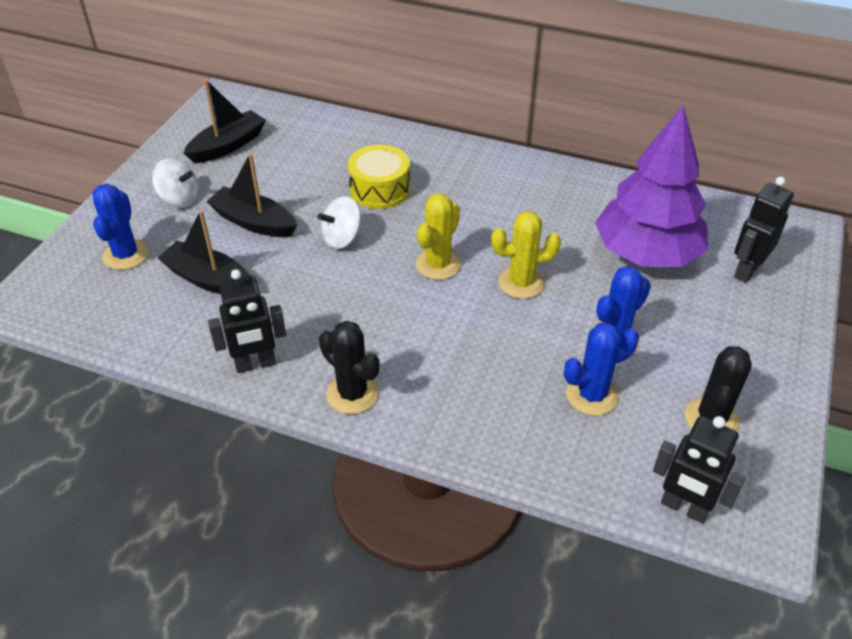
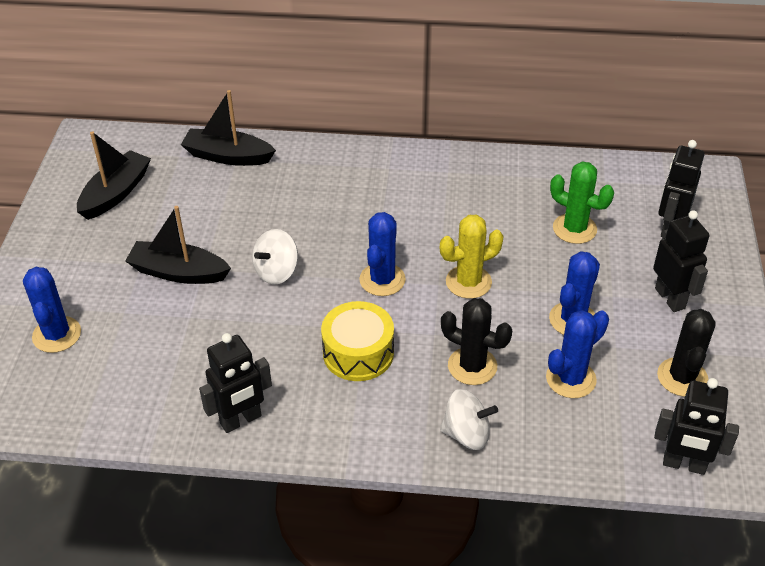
camera: 15 degrees left, 0 degrees up
(179, 199) = (88, 262): white spinning top -> white spinning top (466, 434)
(209, 279) = (156, 343): black boat -> black boat (228, 156)
(352, 394) = (348, 428): black cactus -> black cactus (472, 366)
(380, 189) = (294, 212): yellow drum -> yellow drum (358, 353)
(438, 264) = (382, 280): yellow cactus -> blue cactus
(646, 253) = (574, 229): purple tree -> green cactus
(724, 338) = (670, 298): none -> black robot

